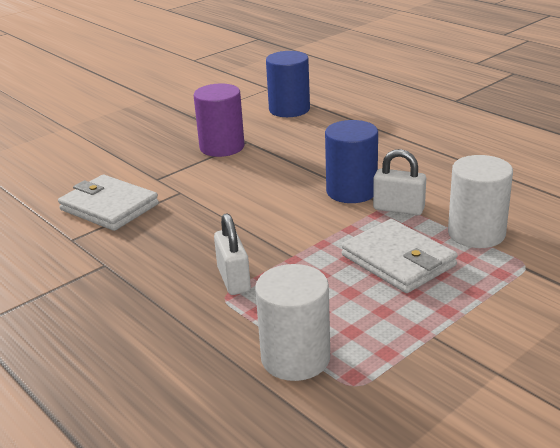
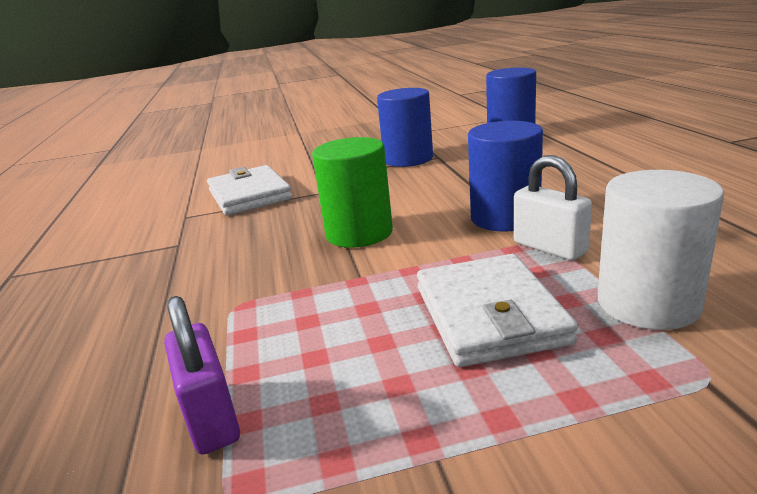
camera: 30 degrees right, 5 degrees down
(222, 147) = (408, 159): purple cylinder -> blue cylinder
(233, 280) = (267, 288): white padlock -> none
(255, 223) = (359, 233): none -> green cylinder
(295, 358) = (211, 417): white cylinder -> purple padlock

